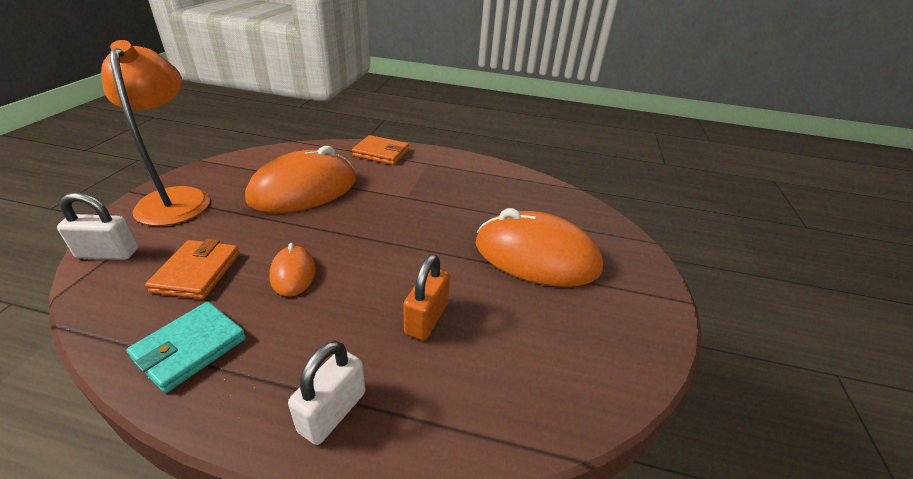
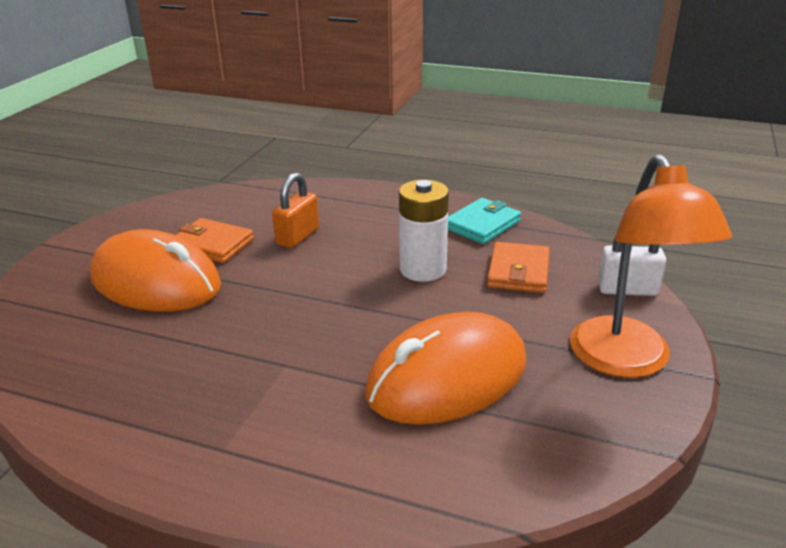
camera: 170 degrees left, 5 degrees down
(293, 273) = (423, 269): orange mouse -> white battery
(332, 411) = (371, 198): white padlock -> none
(381, 153) = (313, 482): orange wallet -> orange wallet (212, 244)

